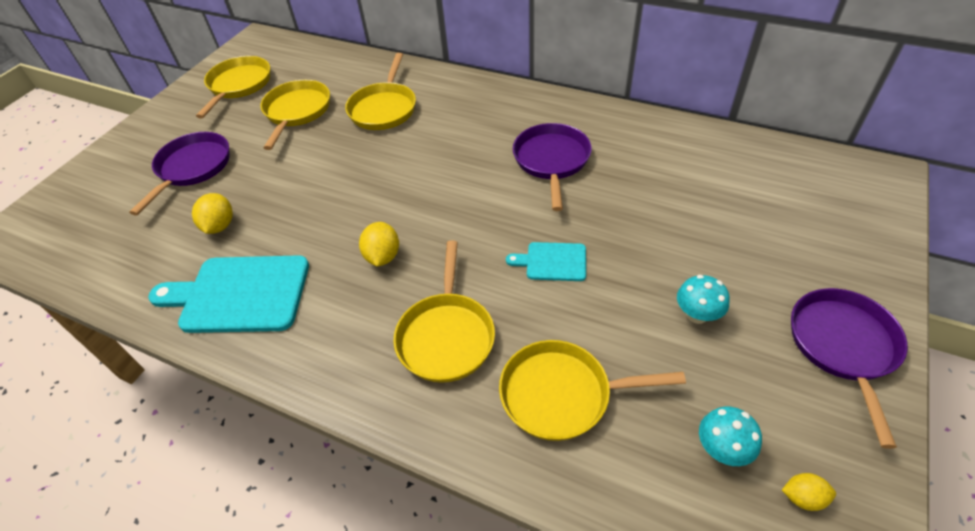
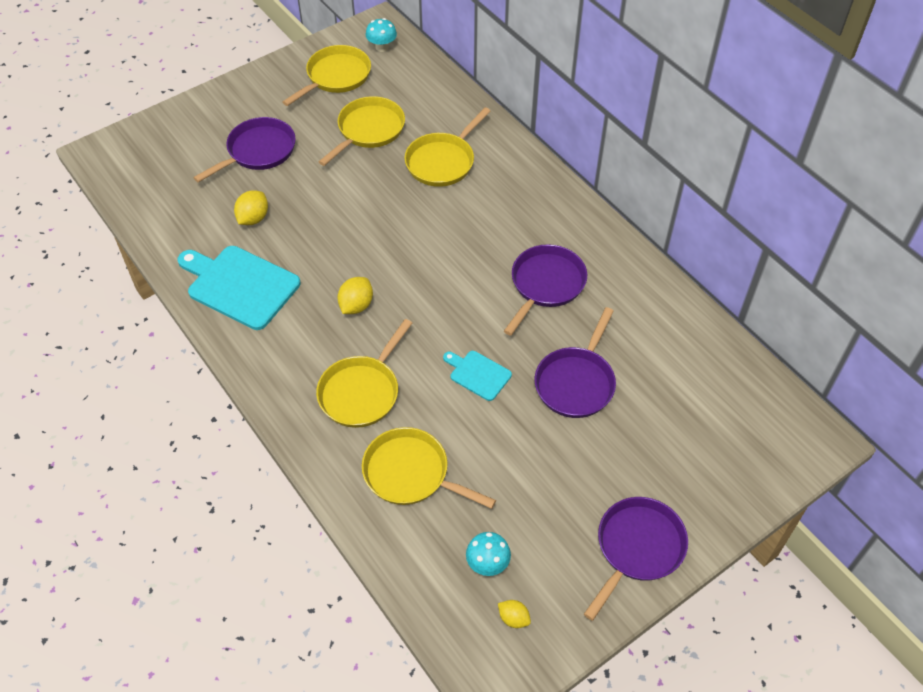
camera: 25 degrees right, 5 degrees up
(648, 225) = (576, 382): none -> purple pan
(697, 315) = (551, 470): turquoise mushroom -> turquoise mushroom (382, 47)

